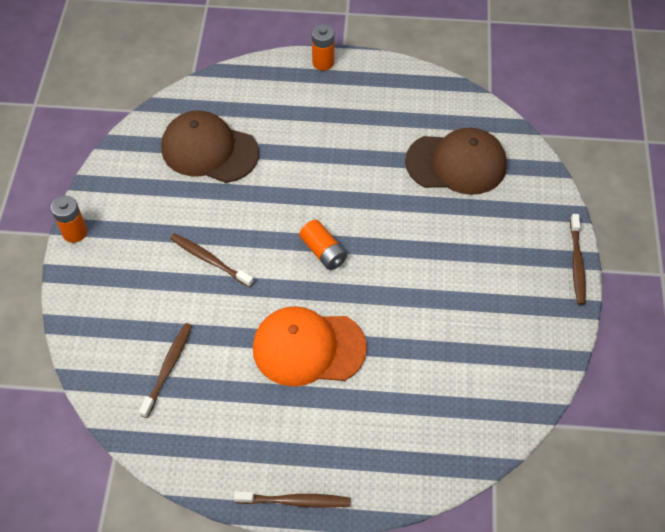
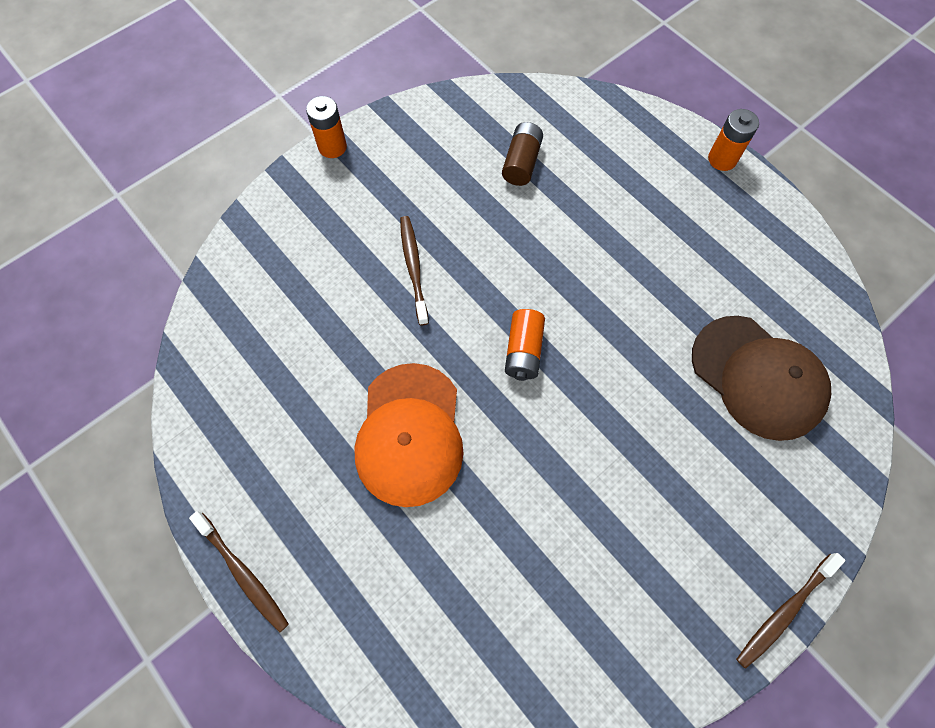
camera: 45 degrees right, 10 degrees up
(168, 368) = (276, 338): brown toothbrush -> none
(209, 150) = (521, 162): brown cap -> brown battery
(308, 348) = (410, 434): orange cap -> orange cap turned 135 degrees counterclockwise

